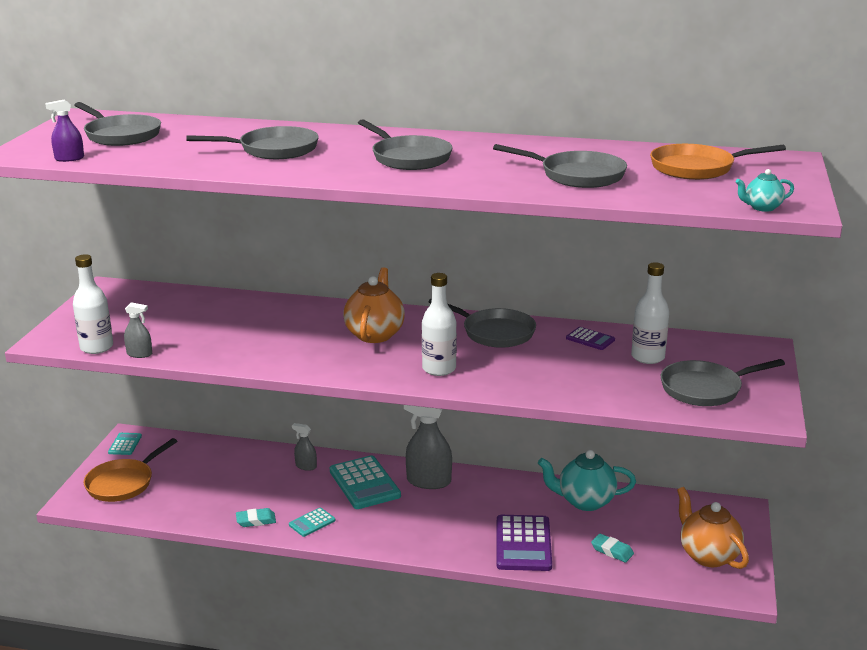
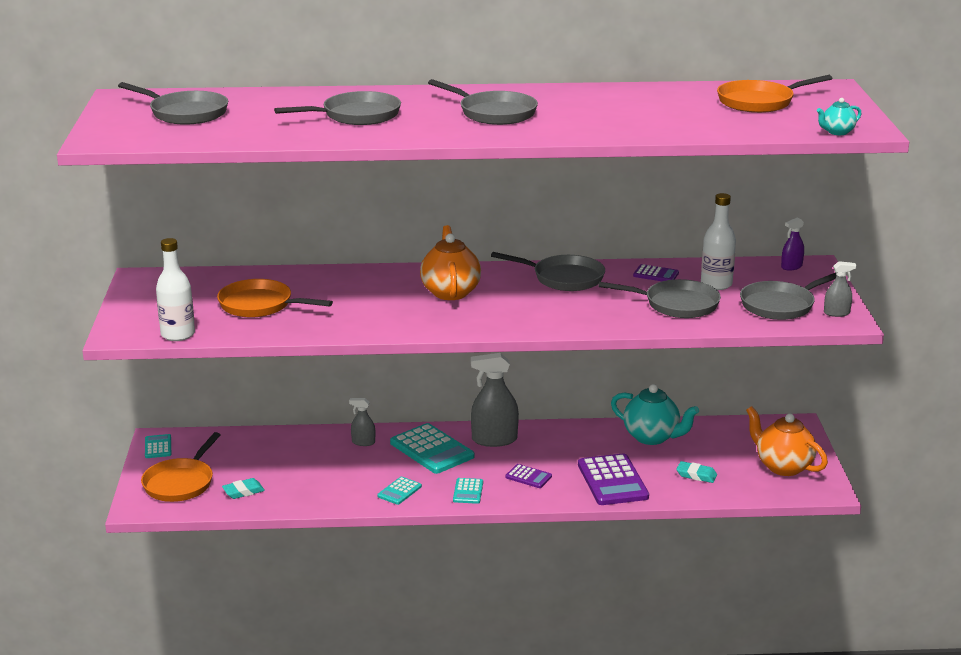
camera: 15 degrees left, 0 degrees up
(69, 158) = (160, 140): purple spray bottle -> purple spray bottle (791, 267)
(139, 354) = (227, 335): grey spray bottle -> grey spray bottle (836, 313)
(190, 327) = (260, 305): none -> orange pan
(256, 520) = (342, 497): turquoise eraser -> turquoise eraser (243, 491)
(376, 533) = (468, 491): none -> turquoise calculator
(439, 369) = (532, 315): white bottle -> none
(442, 526) = (528, 477): none -> purple calculator
(577, 175) = (660, 117): grey pan -> grey pan (676, 304)
(585, 501) = (652, 437): turquoise teapot -> turquoise teapot turned 135 degrees counterclockwise

